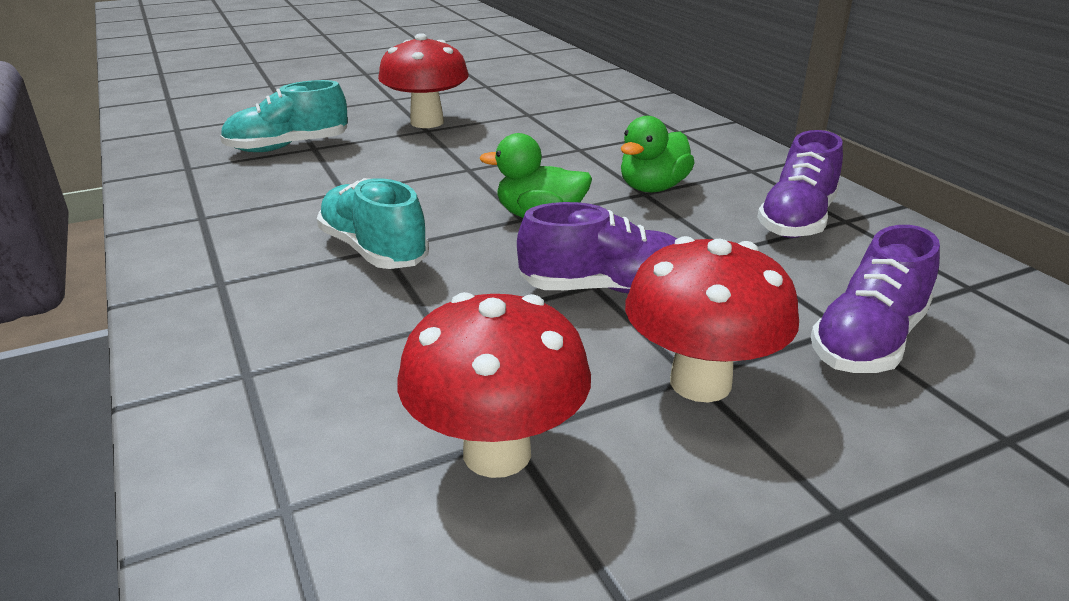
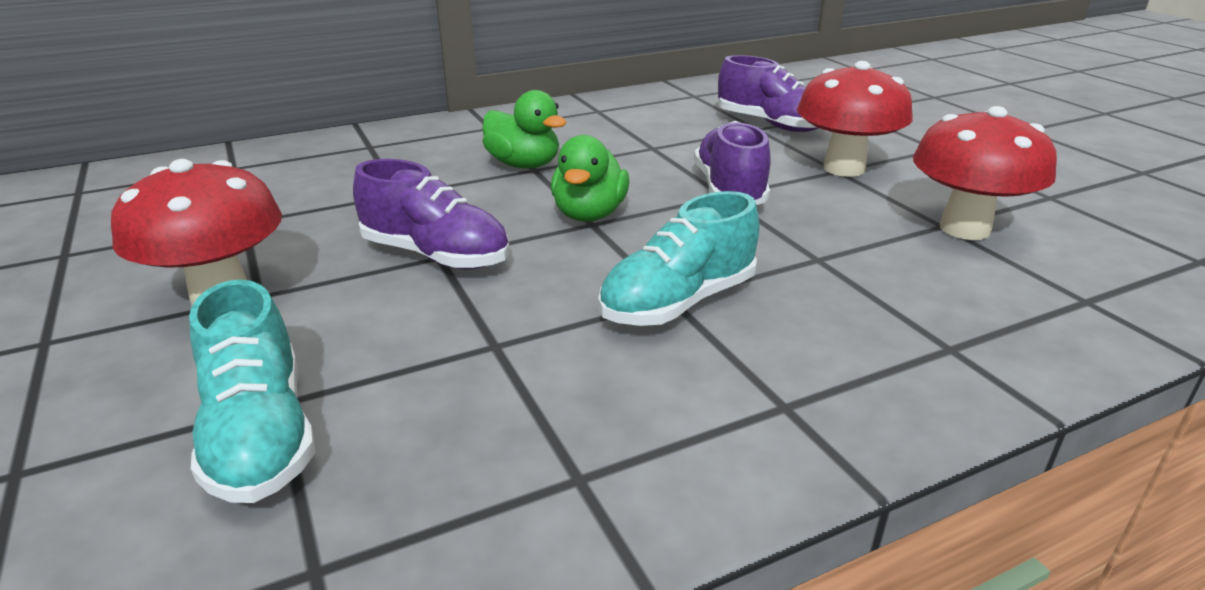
camera: 90 degrees left, 0 degrees up
(797, 220) = (598, 123): purple shoe -> purple shoe (435, 255)

